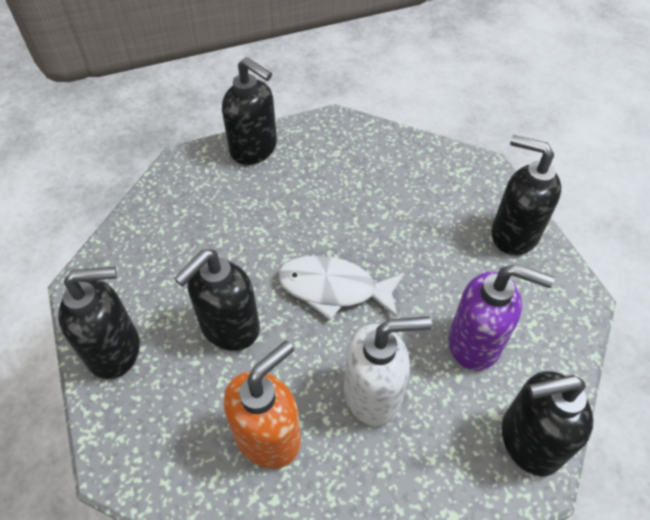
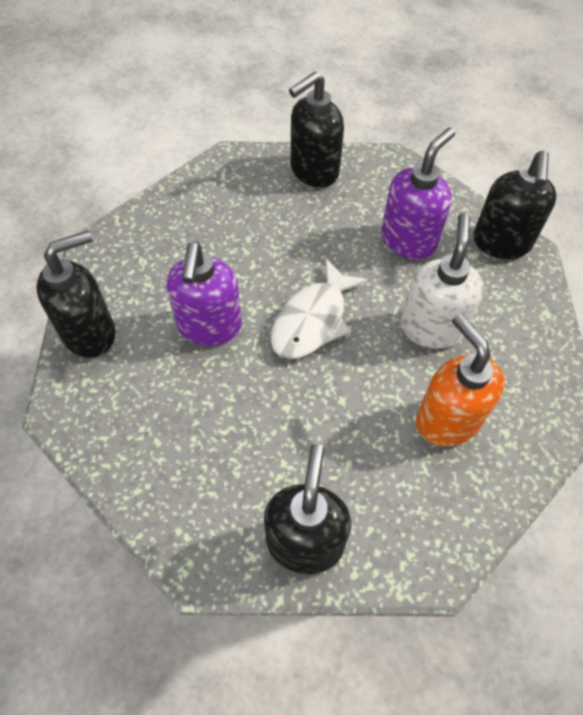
camera: 70 degrees left, 5 degrees up
(229, 327) = (320, 422): black soap dispenser -> none
(292, 217) = (209, 327): none -> purple soap dispenser

